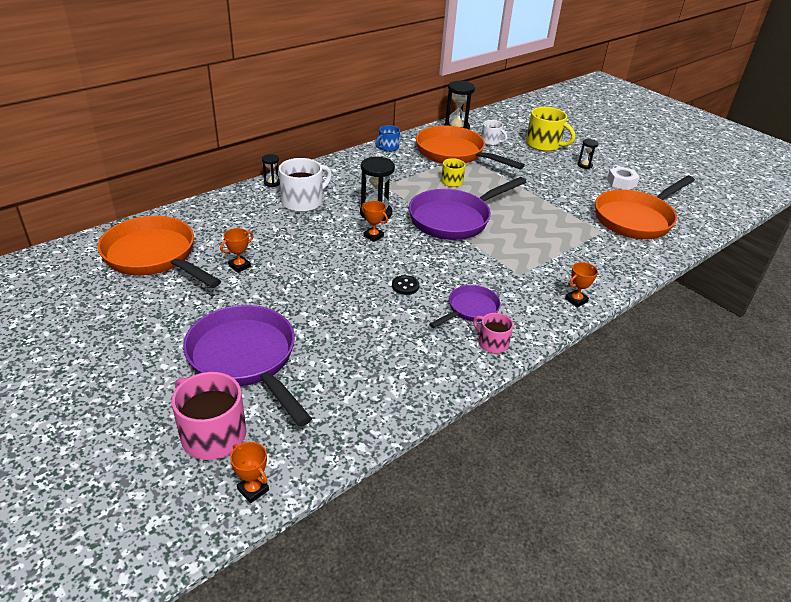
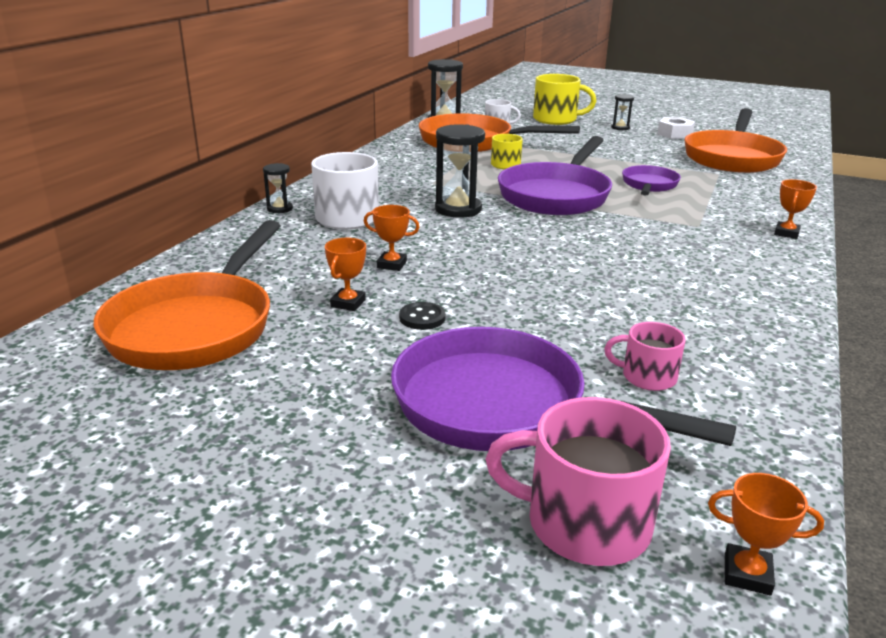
camera: 25 degrees left, 10 degrees down
(154, 257) = (196, 326): orange pan -> orange pan turned 90 degrees counterclockwise
(373, 236) = (486, 230): orange trophy -> orange trophy (392, 264)
(388, 147) = (388, 150): blue mug -> none
(405, 286) = (594, 267): black button -> black button (422, 318)
(470, 309) = (698, 270): purple pan -> purple pan (649, 185)
(492, 343) = (769, 294): pink mug -> pink mug (647, 377)

